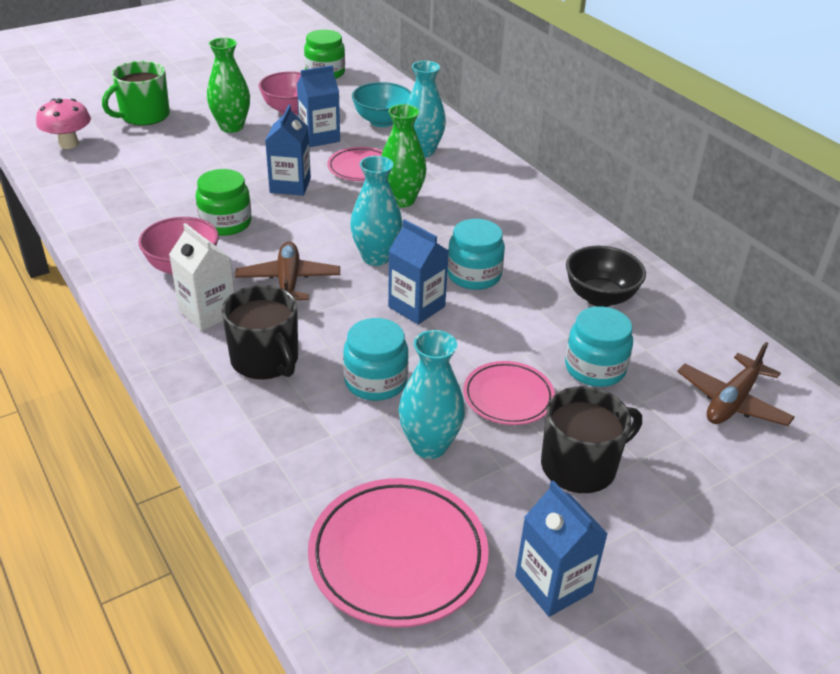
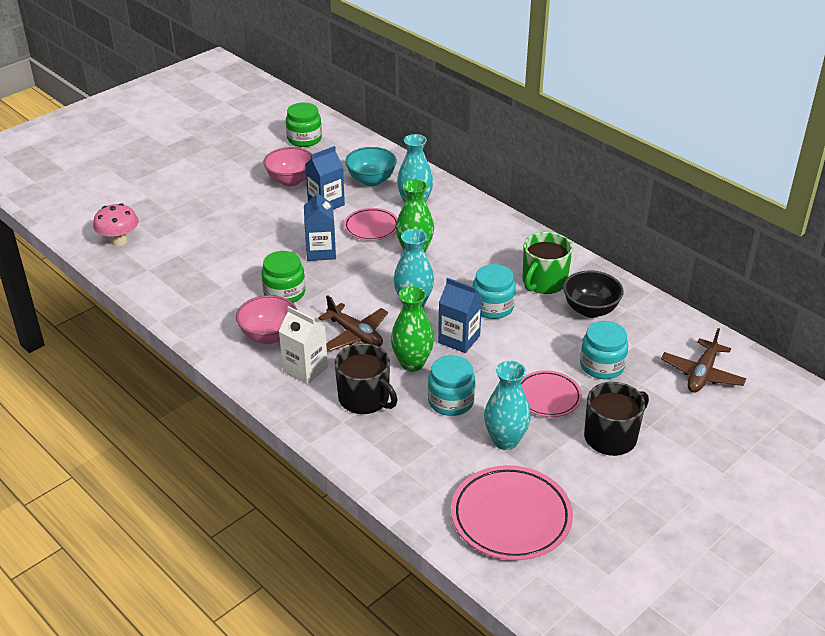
camera: 10 degrees left, 0 degrees up
(144, 116) = (169, 204): green mug -> green mug (543, 282)
(231, 127) = (248, 204): green vase -> green vase (412, 363)
(288, 282) = (355, 334): brown plane -> brown plane turned 150 degrees clockwise
(553, 584) = (616, 516): blue carton -> none

